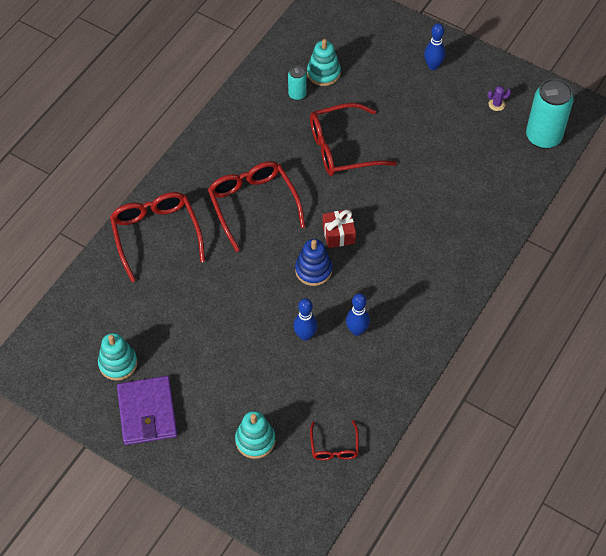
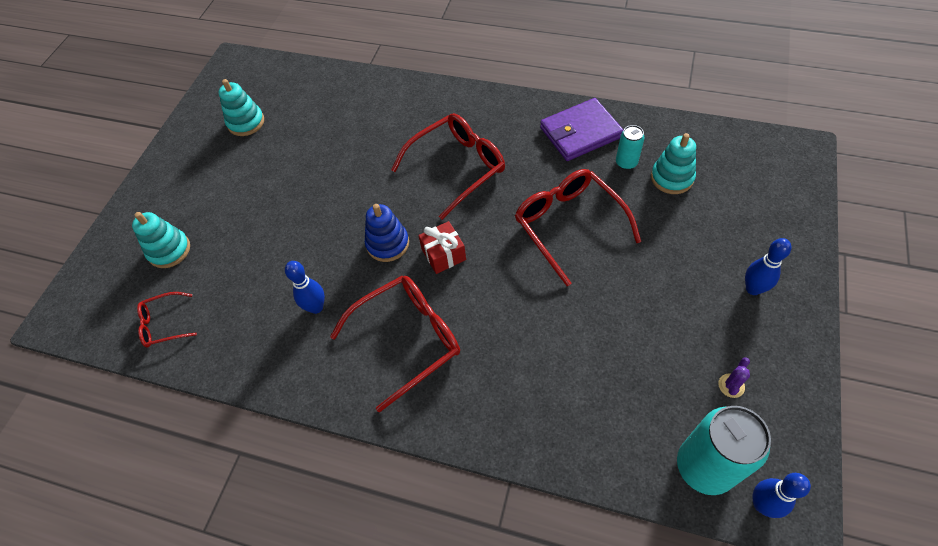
camera: 80 degrees right, 0 degrees up
(147, 412) = (196, 158): purple wallet -> purple wallet (580, 133)
(156, 235) = (394, 105): red glasses -> red glasses (407, 340)
(305, 335) = (301, 259): blue bowling pin -> blue bowling pin (762, 504)
(496, 104) = (731, 385): purple cactus -> purple cactus turned 60 degrees clockwise

